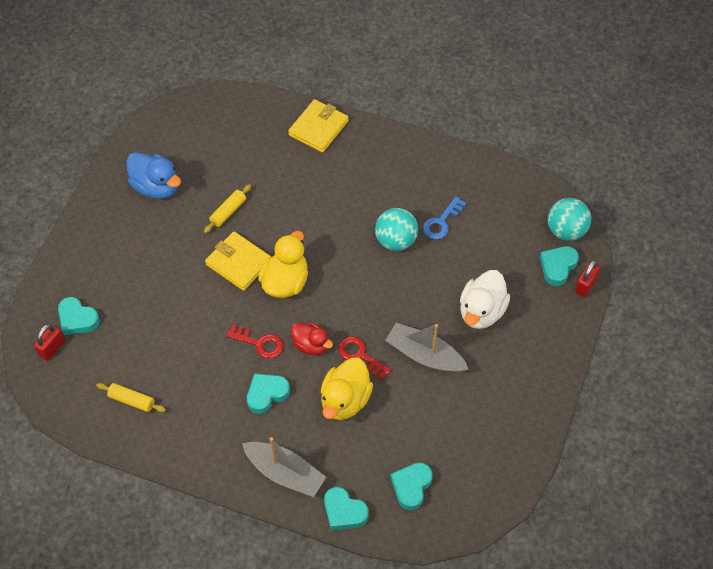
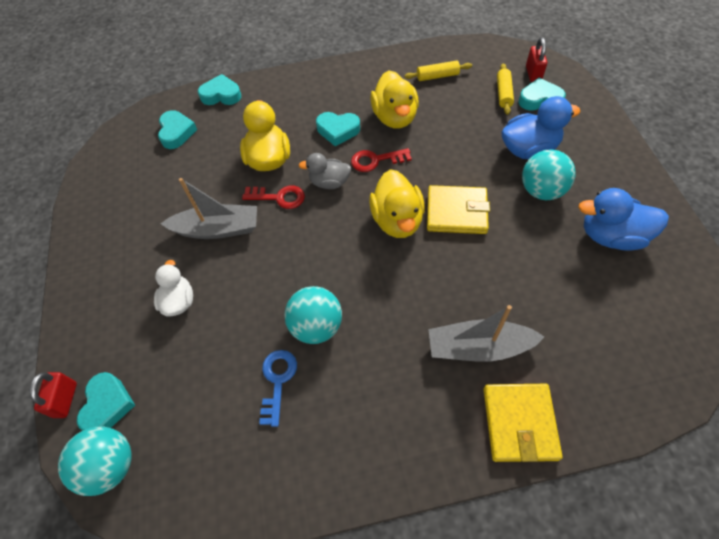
camera: 150 degrees right, 0 degrees up
(137, 280) = (529, 149): none -> blue duck
(164, 243) = (541, 191): none -> turquoise ball
(209, 377) = (395, 117): none -> yellow duck
(228, 212) = (516, 253): yellow rolling pin -> yellow rolling pin (503, 93)
(267, 394) = (338, 130): turquoise heart -> turquoise heart turned 75 degrees clockwise
(285, 473) = (282, 94): grey boat -> grey boat (478, 347)
(311, 345) = (329, 182): red duck -> grey duck
(482, 311) = (179, 301): white duck -> white duck, size x0.65

